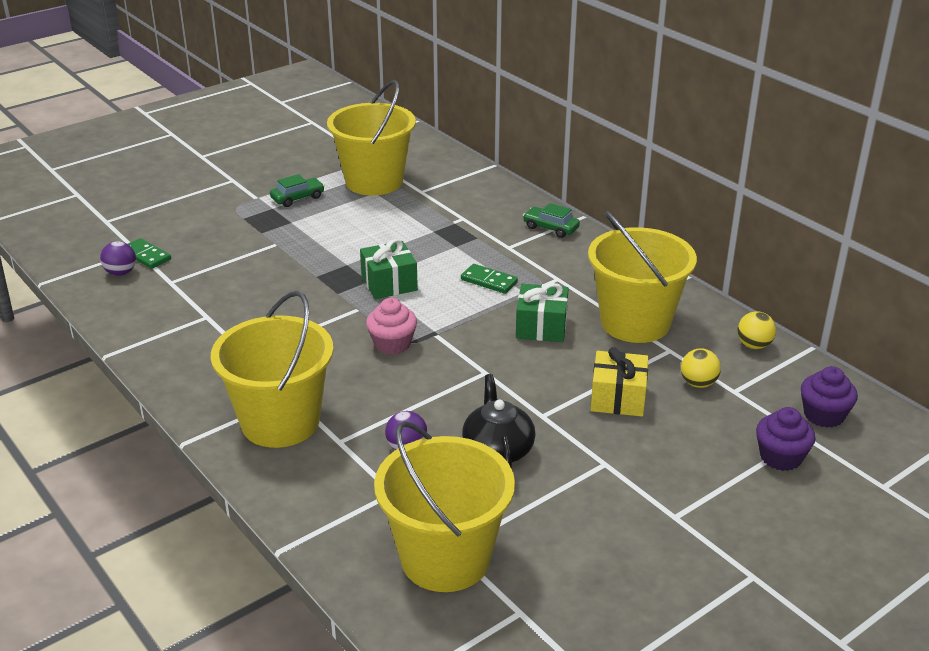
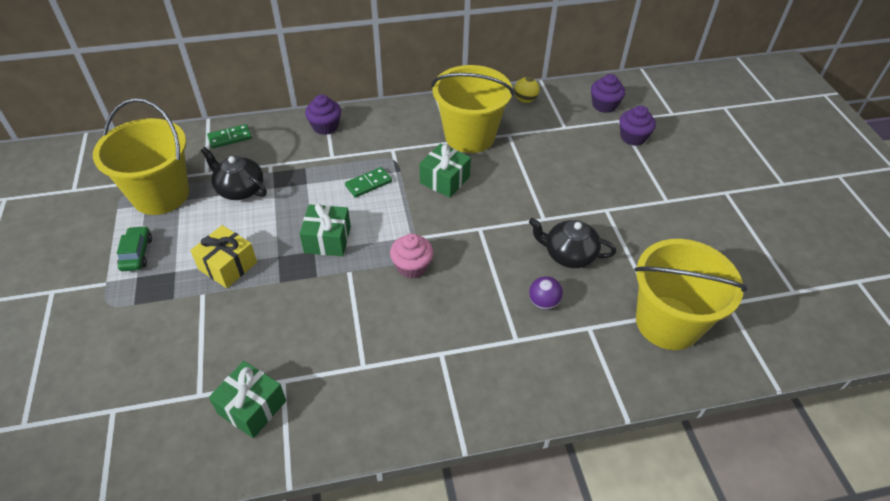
camera: 65 degrees left, 15 degrees up
(121, 273) = (145, 435): purple ball -> none
(146, 256) = (131, 404): green domino -> green domino (230, 138)
(171, 311) = (252, 407): none -> green gift
(280, 422) = (472, 371): yellow bucket -> none
(415, 215) = (239, 189): none -> black teapot
(550, 228) = (325, 126): green car -> purple cupcake
(618, 398) = (544, 177): yellow gift -> yellow gift (228, 266)
(698, 383) = (549, 138): yellow ball -> none

